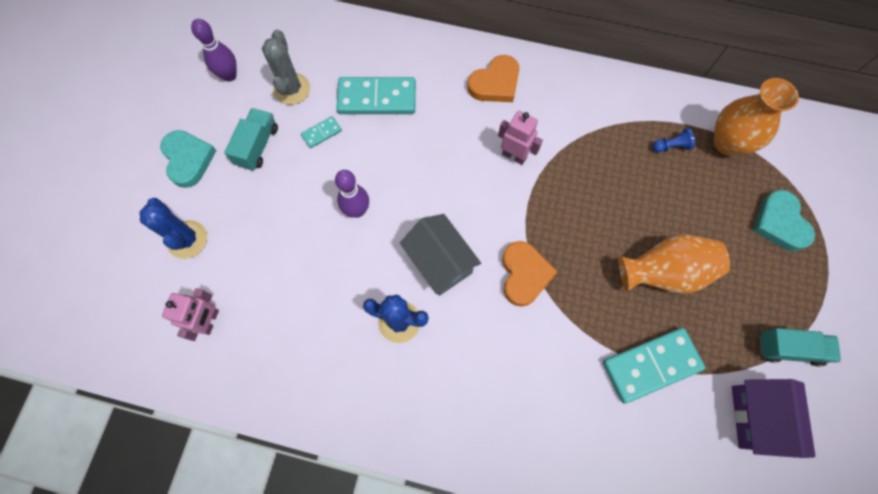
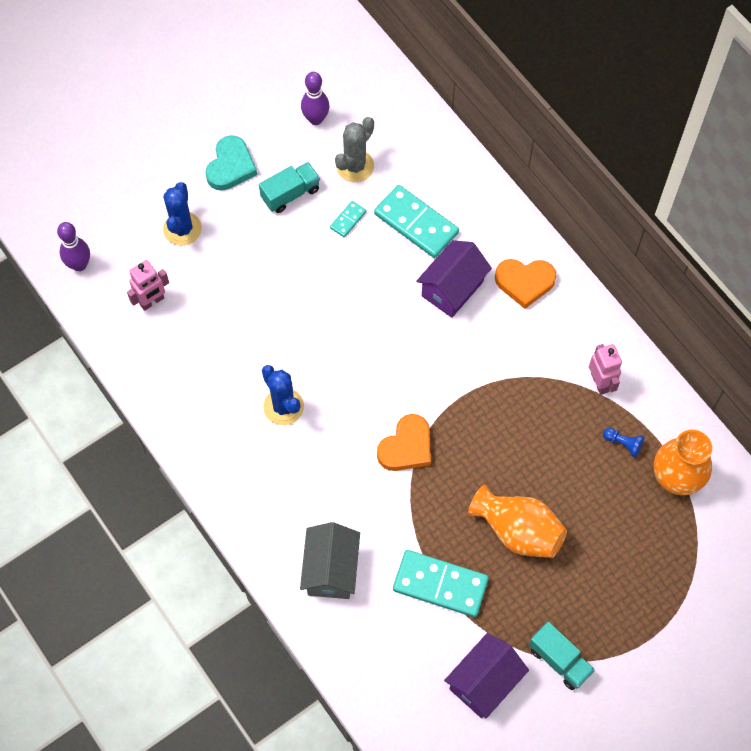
camera: 40 degrees right, 5 degrees down
(321, 133) = (348, 220): turquoise domino -> turquoise domino turned 60 degrees counterclockwise
(357, 210) = (323, 301): purple bowling pin -> purple bowling pin (79, 264)
(440, 262) = (351, 388): grey house -> grey house (331, 570)
(447, 126) = (452, 288): none -> purple house
(514, 156) = (484, 352): pink robot -> pink robot (600, 382)
(779, 223) = (652, 571): turquoise heart -> none

